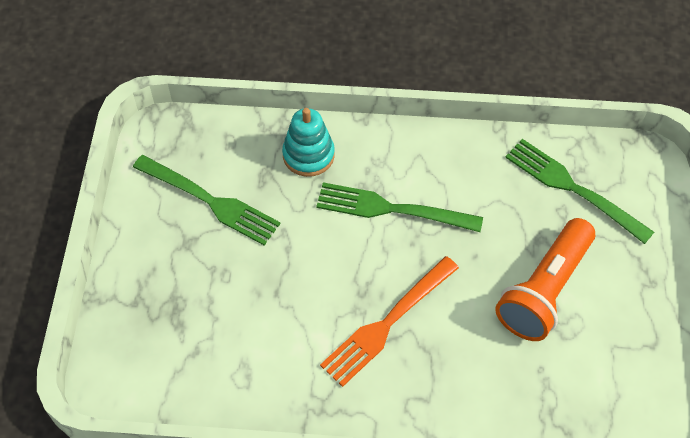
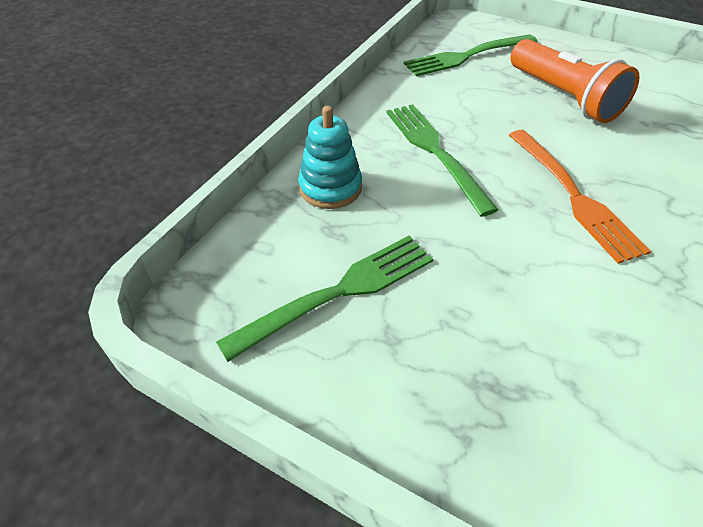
camera: 65 degrees left, 10 degrees down
(392, 209) = (435, 152): green fork -> green fork turned 120 degrees clockwise

